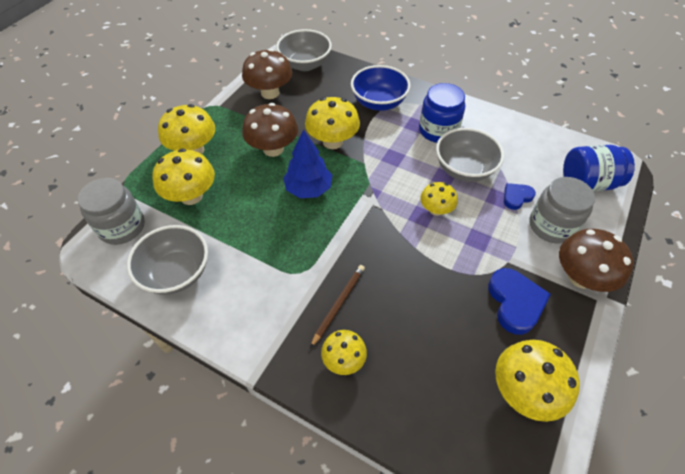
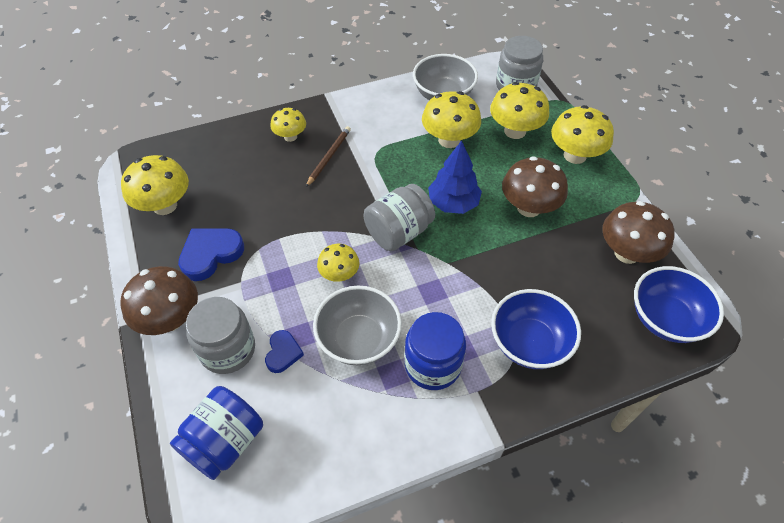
camera: 130 degrees right, 0 degrees up
(305, 64) = (665, 319): grey bowl -> blue bowl
(332, 142) = (499, 257): yellow mushroom -> yellow mushroom (449, 140)
(338, 304) = (329, 157): brown pencil -> brown pencil turned 135 degrees counterclockwise
(366, 202) = (398, 232): none -> grey jar
(515, 302) = (210, 254): blue heart -> blue heart turned 105 degrees clockwise

